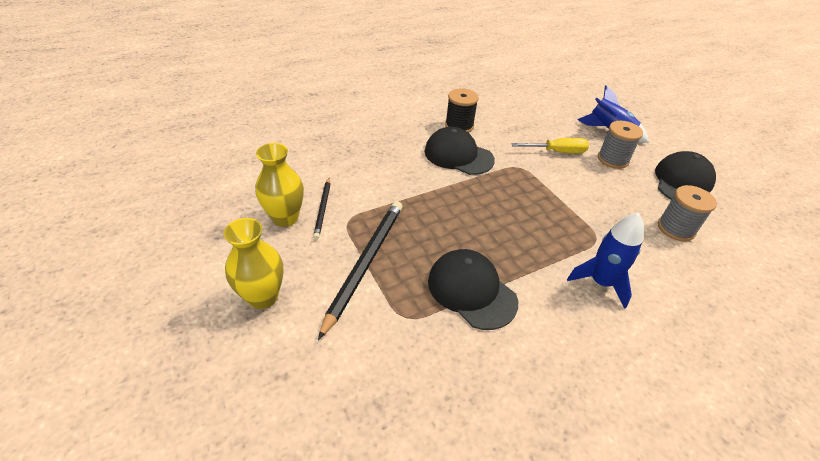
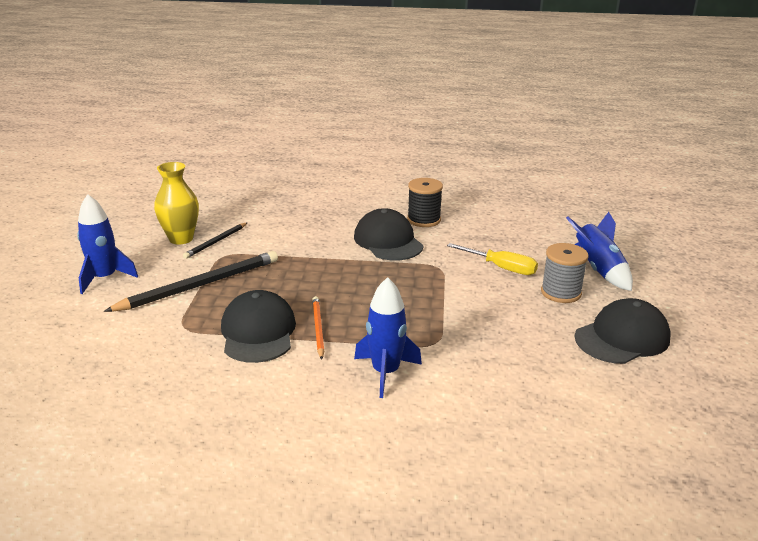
camera: 35 degrees right, 15 degrees down
(263, 297) = (105, 278): yellow vase -> blue rocket
(510, 264) = (318, 328): none -> orange pencil
(676, 228) = (542, 368): grey spool -> none

